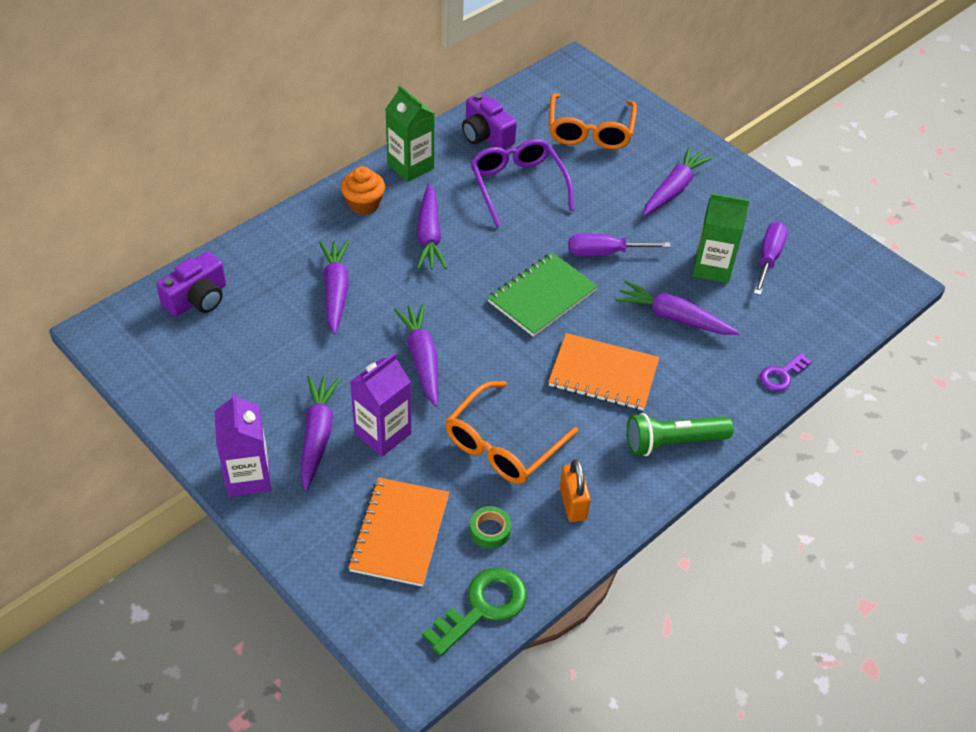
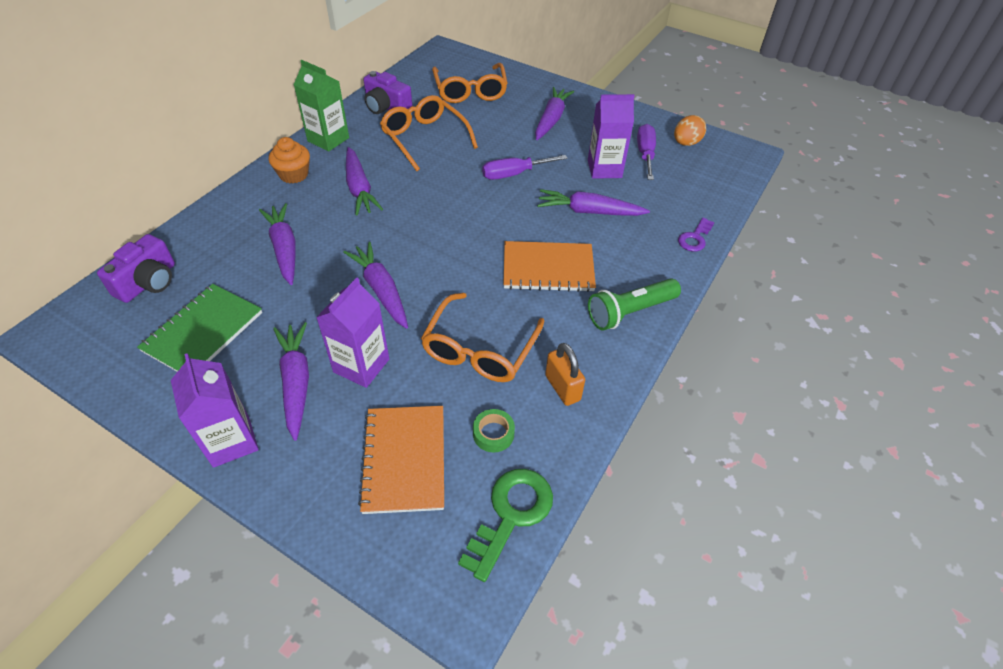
camera: 15 degrees left, 0 degrees up
(518, 186) = (425, 138): purple glasses -> orange glasses
(542, 296) = (473, 217): green notebook -> green notebook (203, 332)
(712, 267) = (604, 169): green carton -> purple carton
(825, 253) = (686, 143): none -> orange egg

